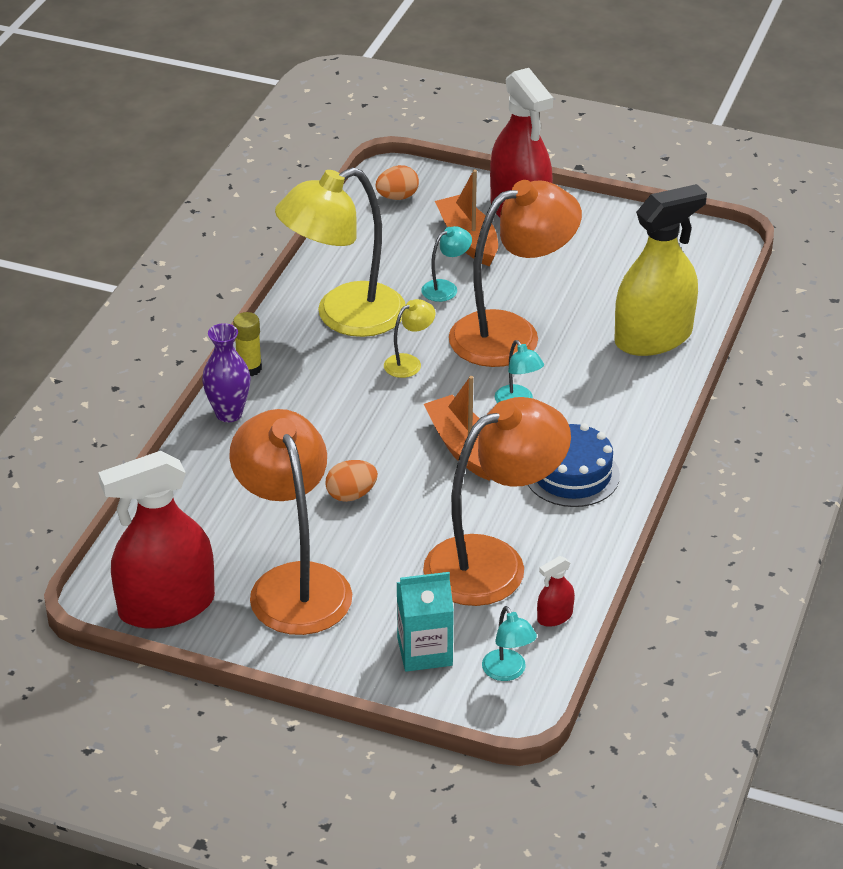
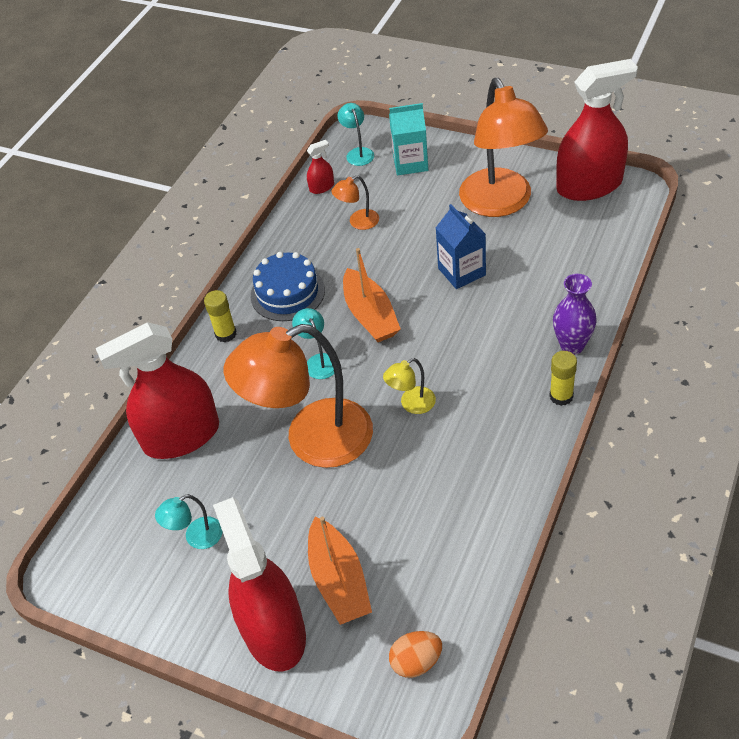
camera: 170 degrees left, 10 degrees up
(344, 317) = (474, 462): yellow lamp -> none
(351, 495) = (461, 272): orange egg -> blue carton
(446, 288) = (370, 503): turquoise lamp -> turquoise lamp (196, 537)
(493, 562) = (358, 222): orange lamp -> orange lamp, size x0.41
(637, 431) = (226, 334): none -> yellow glue stick
(653, 338) = (181, 436): yellow spray bottle -> red spray bottle

